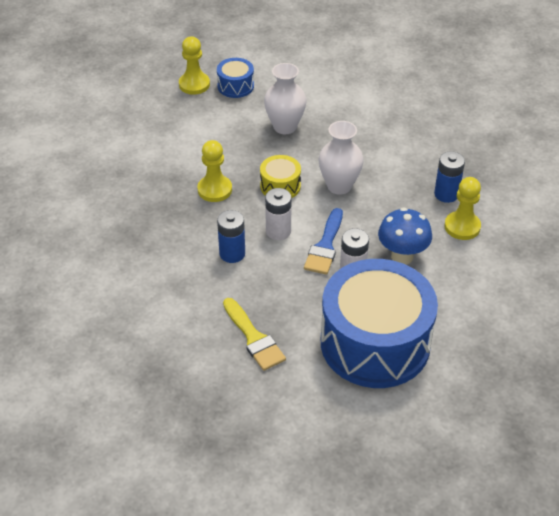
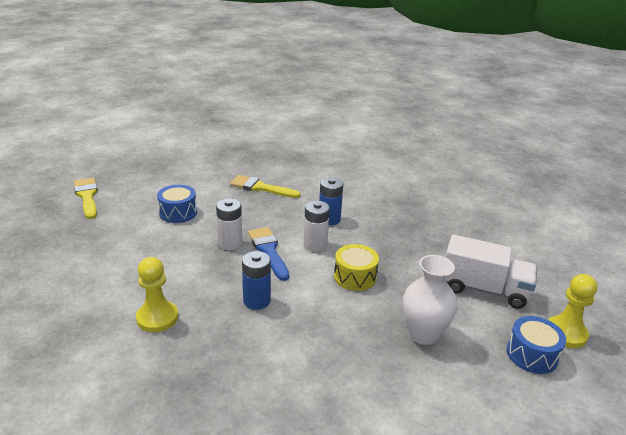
camera: 140 degrees right, 15 degrees down
(198, 131) = (484, 289): none -> white truck
(214, 190) = (399, 251): yellow pawn -> none
(339, 186) = (306, 301): white vase -> none
(375, 343) = (178, 212): blue drum -> blue drum, size x0.42
(402, 256) = (198, 269): blue mushroom -> none
(446, 194) = (194, 344): blue battery -> blue battery (257, 301)
(465, 430) = (87, 196): none -> yellow brush

